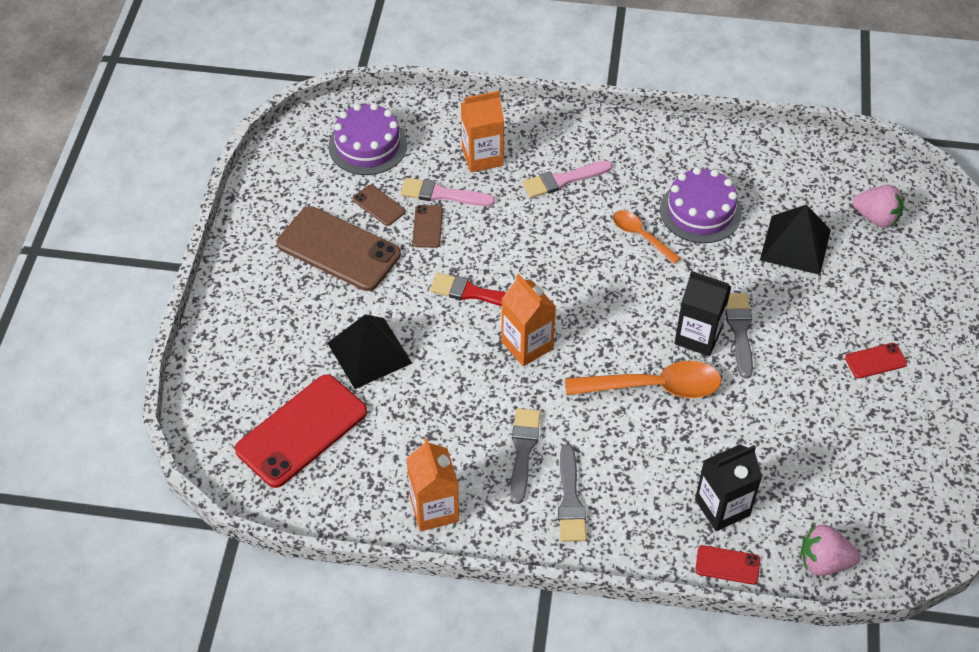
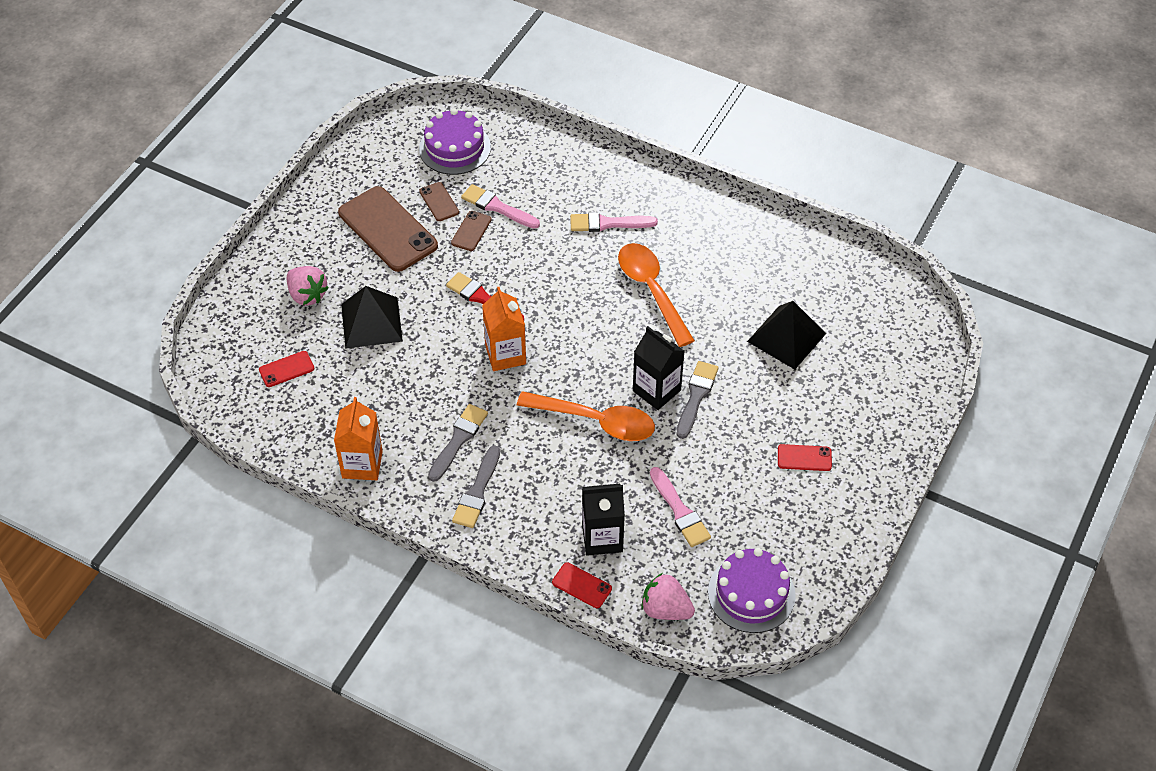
camera: 20 degrees right, 0 degrees up
(301, 431) = (286, 369): red phone -> red phone, size x0.46
(482, 157) = (548, 184): orange carton -> none
(640, 236) = (651, 290): orange spoon -> orange spoon, size x1.72
(700, 211) = (716, 284): purple cake -> purple cake (751, 593)
(784, 454) = (680, 511): none -> pink brush
(876, 218) = (874, 334): pink strawberry -> pink strawberry (307, 295)

